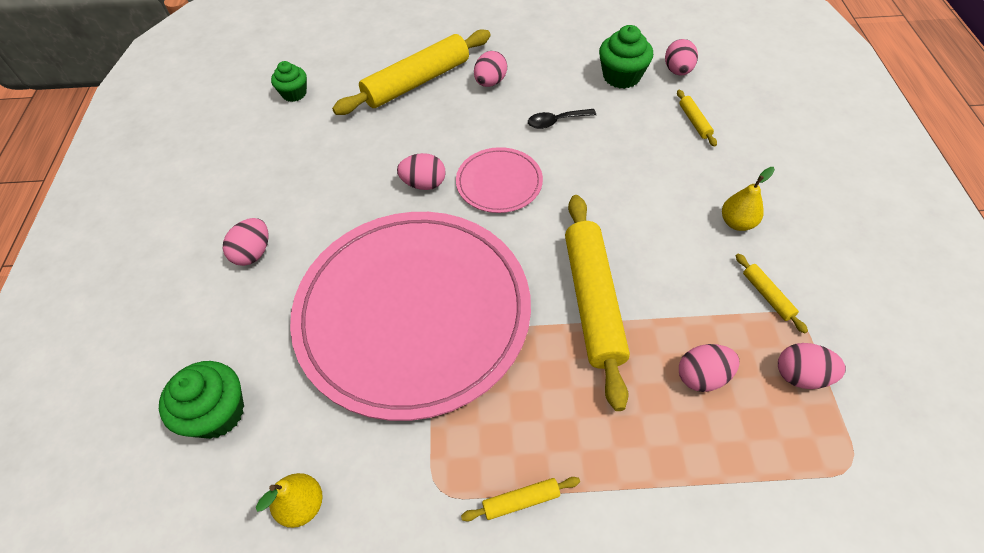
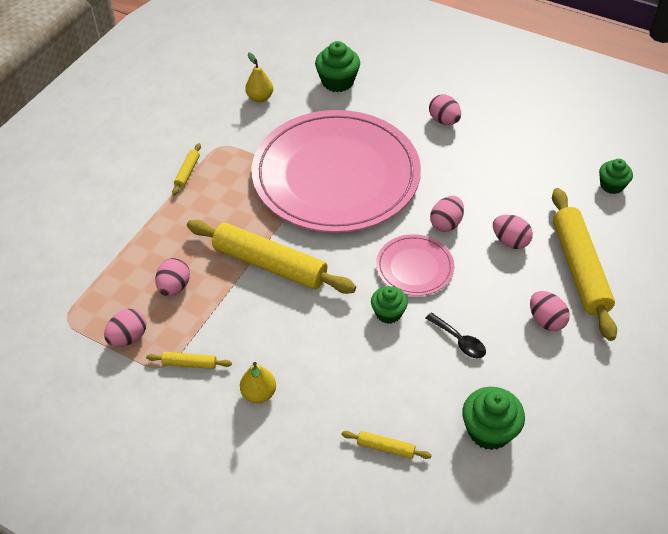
camera: 120 degrees right, 5 degrees down
(556, 121) = (459, 341): black spoon -> black spoon turned 120 degrees clockwise
(568, 177) = (388, 313): none -> green cupcake
(677, 71) = (466, 487): pink egg -> pink egg (510, 241)

